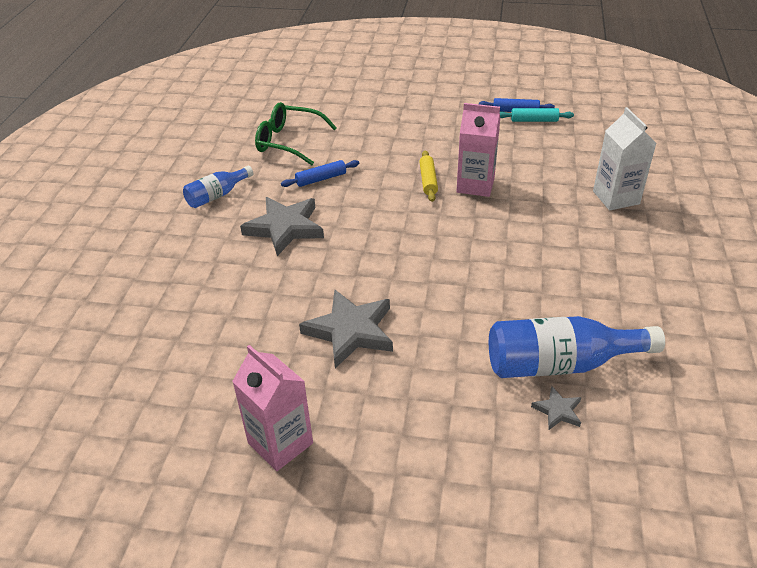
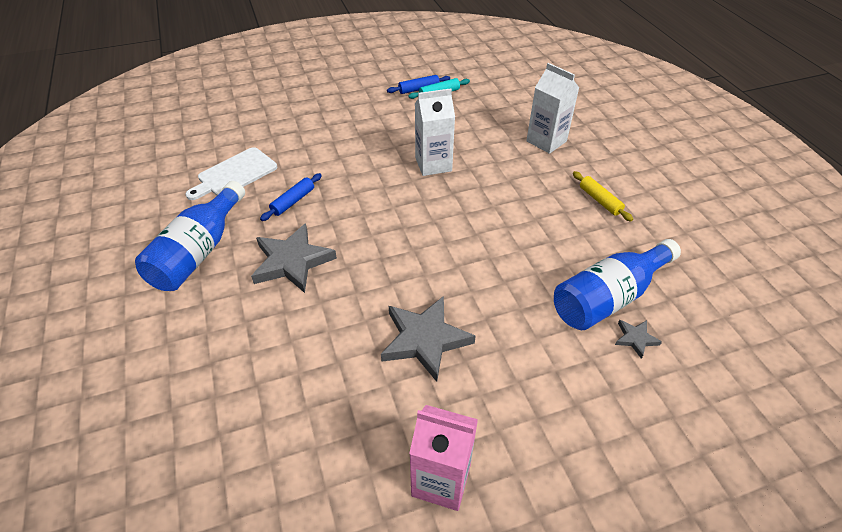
camera: 30 degrees left, 5 degrees up
(217, 195) = (199, 252): blue bottle -> blue bottle, size x1.77
(288, 142) = (234, 174): green glasses -> white cutting board
(428, 181) = (391, 173): yellow rolling pin -> yellow rolling pin (599, 200)
(475, 185) = (433, 164): pink carton -> white carton

